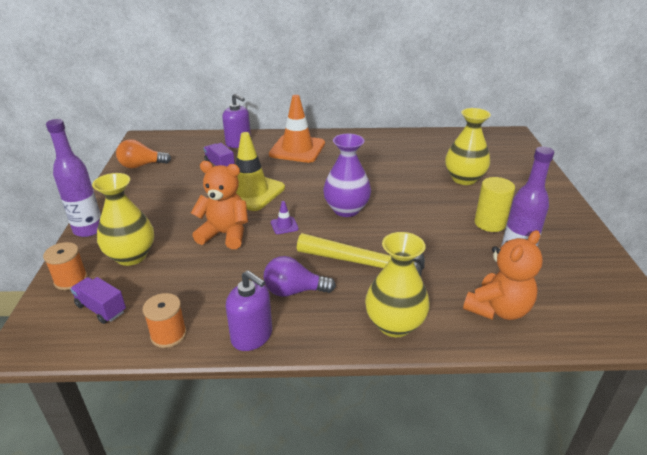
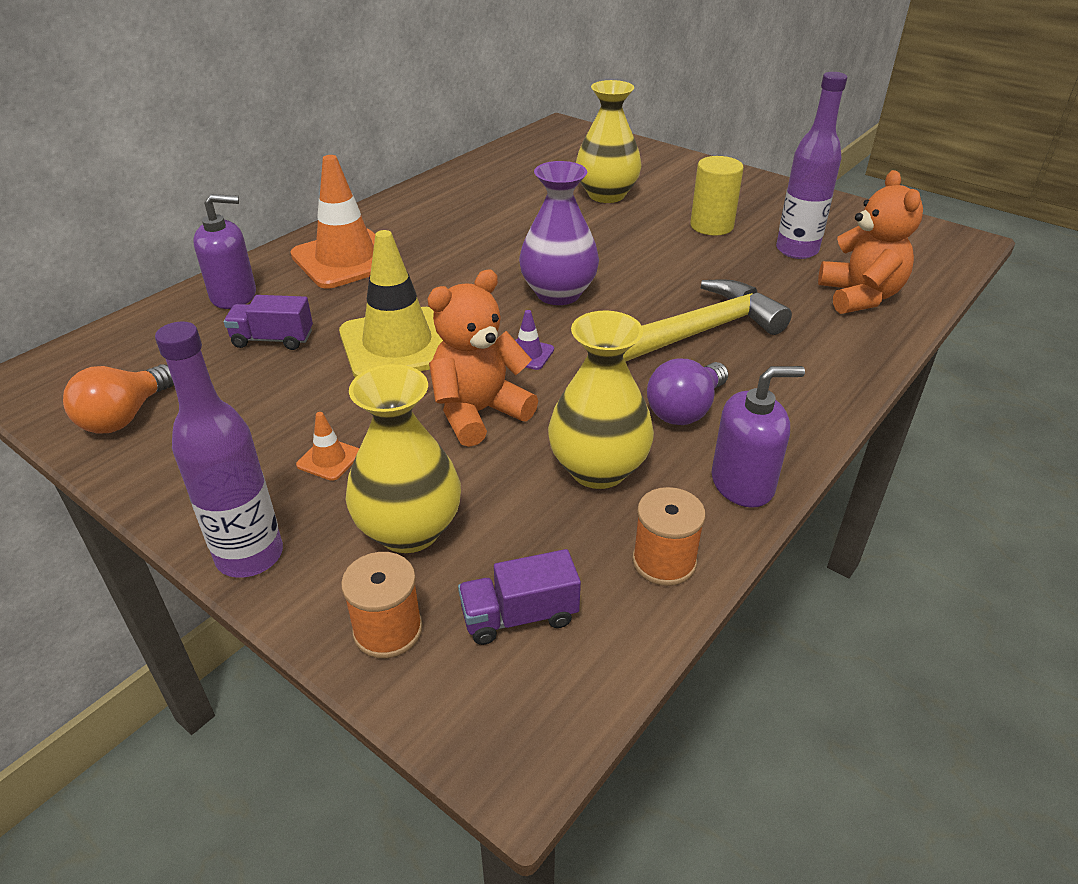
camera: 50 degrees left, 5 degrees up
(157, 216) = (329, 459): none -> orange traffic cone
(394, 324) = (823, 368): yellow vase -> yellow vase (598, 469)

